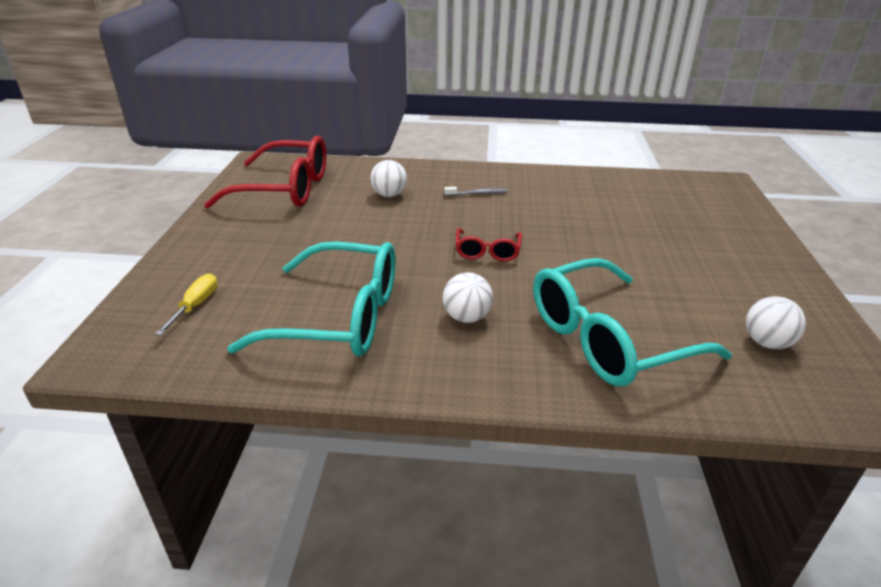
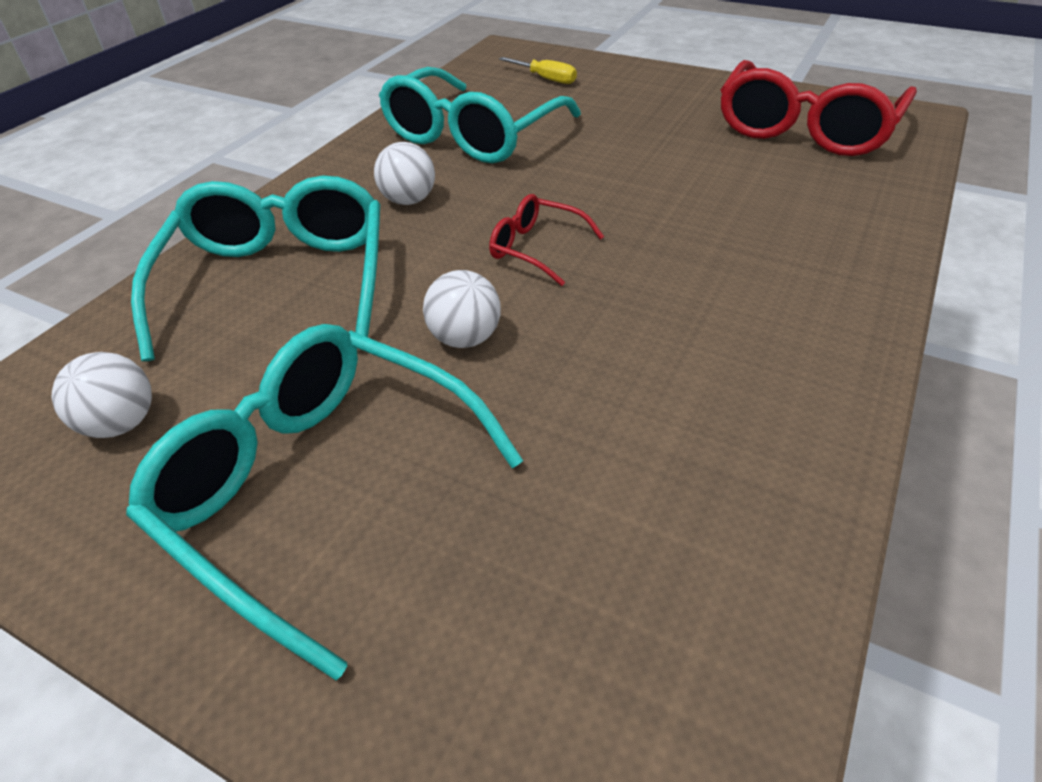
camera: 115 degrees right, 10 degrees up
(389, 195) = (762, 202): white ball -> white ball (465, 338)
(477, 194) = (741, 288): grey toothbrush -> none
(709, 264) = (323, 489): none -> turquoise glasses

